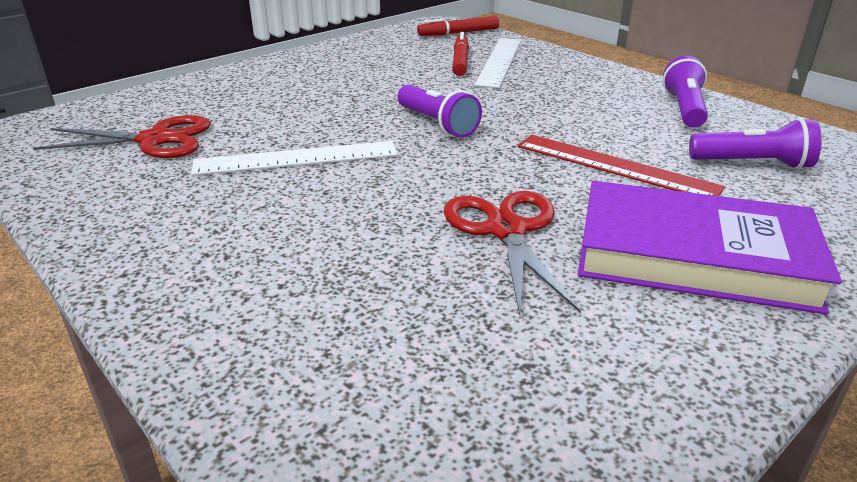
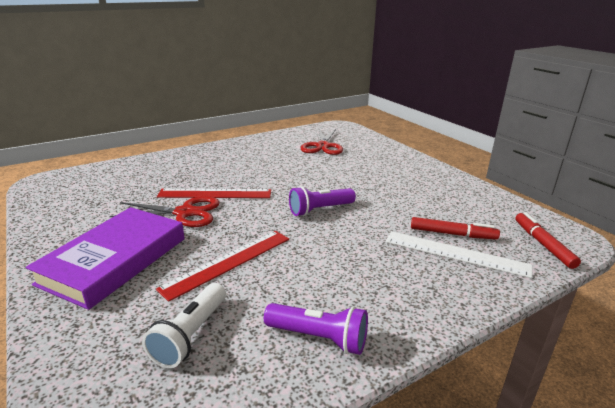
camera: 100 degrees right, 5 degrees down
(296, 158) = (289, 172): white ruler -> none
(416, 216) = (215, 194): none -> red ruler
(752, 164) = (191, 335): purple flashlight -> white flashlight

